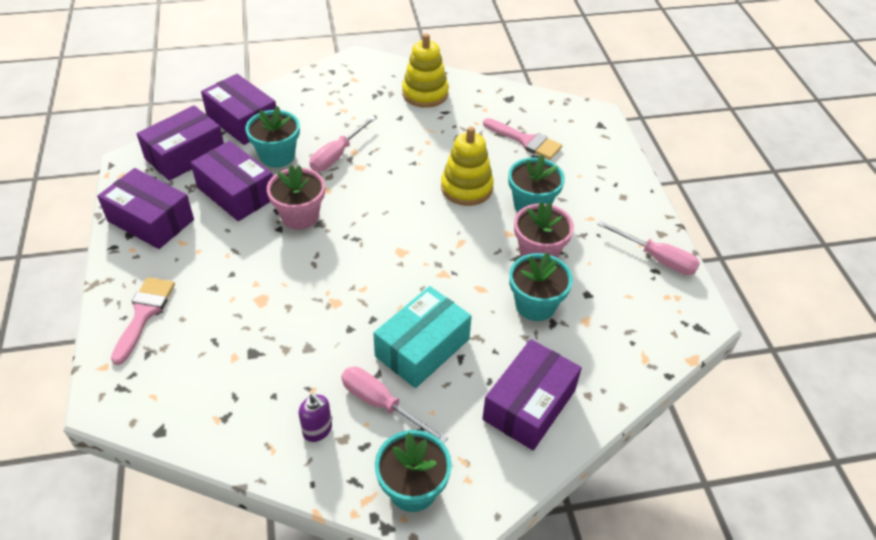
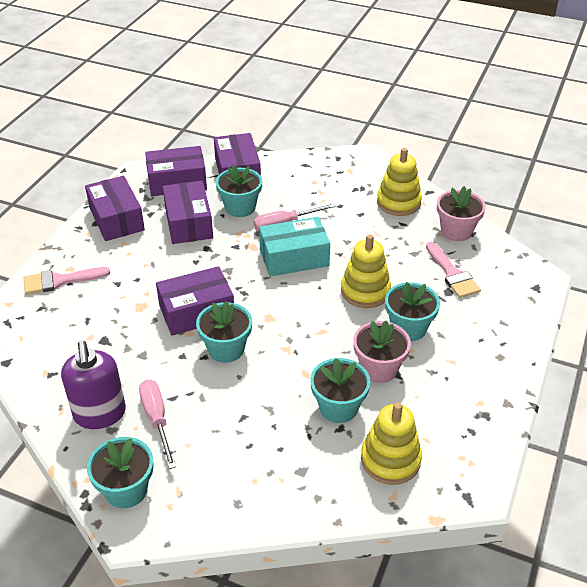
camera: 35 degrees right, 5 degrees down
(144, 314) = (60, 281): pink brush -> pink brush turned 150 degrees counterclockwise
(300, 216) = (218, 258): pink flower pot -> pink flower pot (456, 231)
(317, 430) = (100, 414): purple soap dispenser -> purple soap dispenser, size x1.94
(387, 301) = (226, 349): none -> turquoise flower pot
(422, 348) = (221, 395): turquoise box -> turquoise box (294, 258)
(529, 404) = (263, 479): purple box -> purple box (196, 312)
(616, 328) = (390, 460): none -> yellow stacking toy
(657, 258) = (482, 422): pink screwdriver -> none

